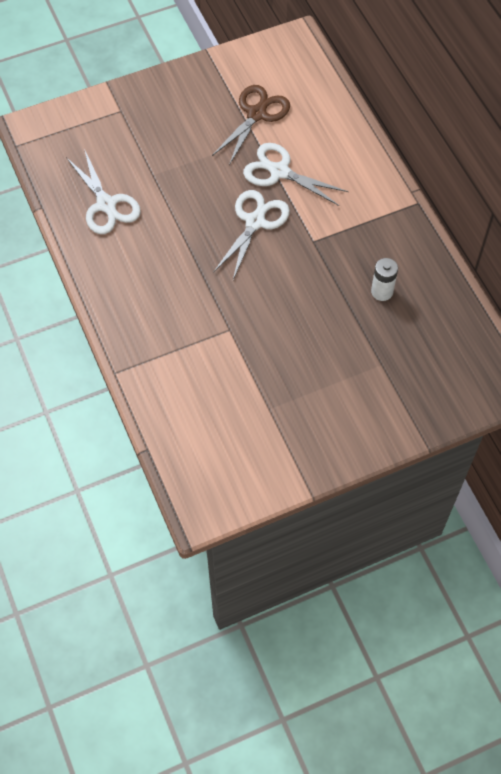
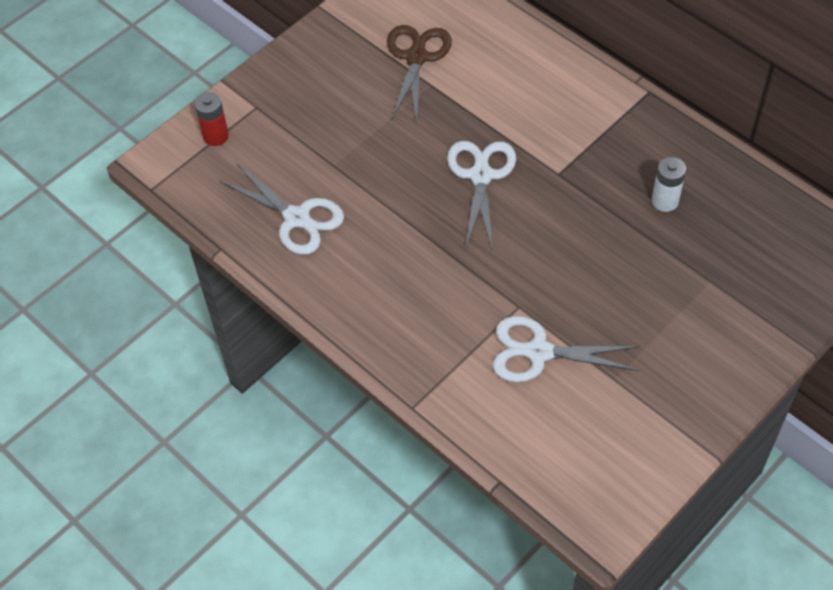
camera: 20 degrees left, 5 degrees down
(81, 122) = (215, 136): none -> red battery
(279, 172) = (477, 111): white scissors -> white scissors (538, 352)

